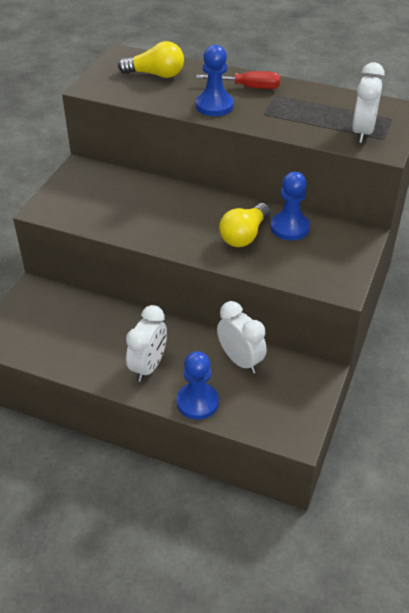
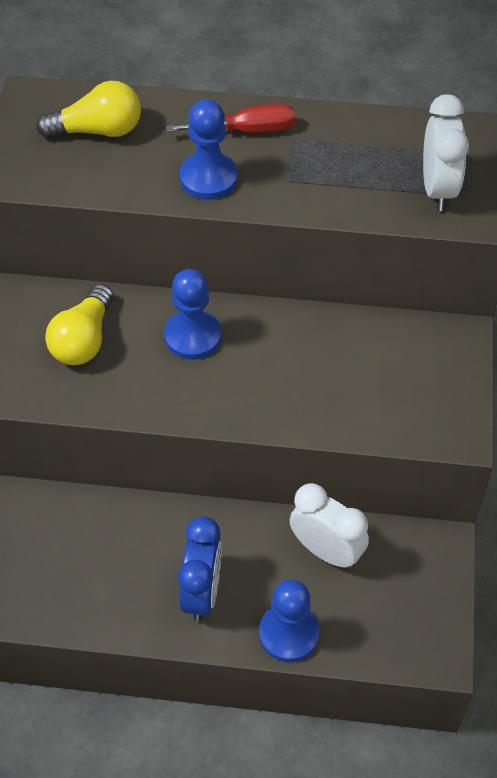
camera: 15 degrees left, 10 degrees up
(148, 366) = (202, 592): white clock -> blue clock
(244, 235) = (296, 371): yellow light bulb -> yellow light bulb (83, 340)
(289, 227) = (355, 343): blue pawn -> blue pawn (193, 336)

